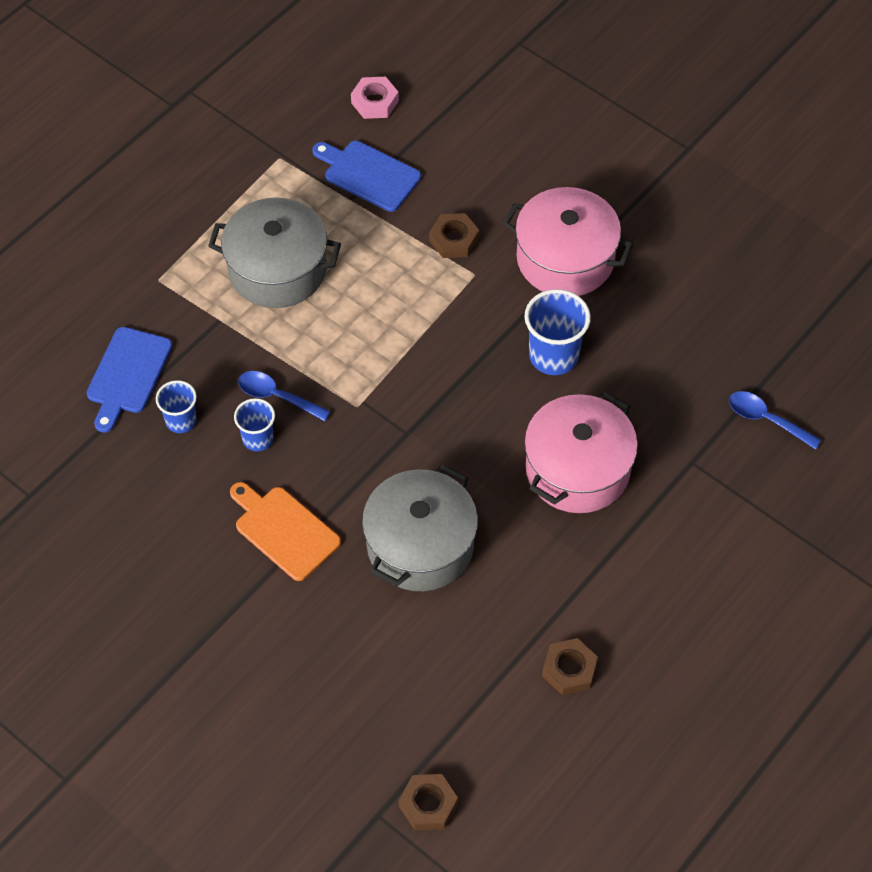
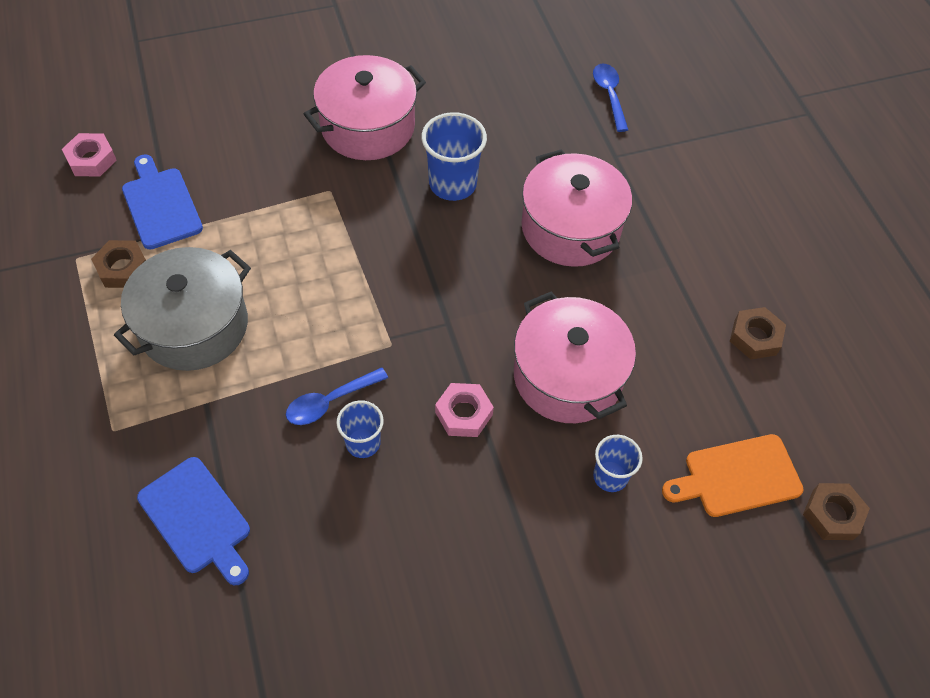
camera: 60 degrees left, 0 degrees up
(181, 421) = (290, 499): blue cup -> blue cup (610, 476)
(284, 530) = (478, 476): orange cutting board -> orange cutting board (737, 477)
(331, 491) = (464, 413): none -> pink nut
(368, 174) = (160, 205): blue cutting board -> blue cutting board turned 90 degrees clockwise
(420, 545) = (567, 376): grey pot -> pink pot
(454, 240) = (283, 185): brown nut -> brown nut (122, 268)
(766, 419) = (609, 95): blue spoon -> blue spoon turned 105 degrees clockwise

